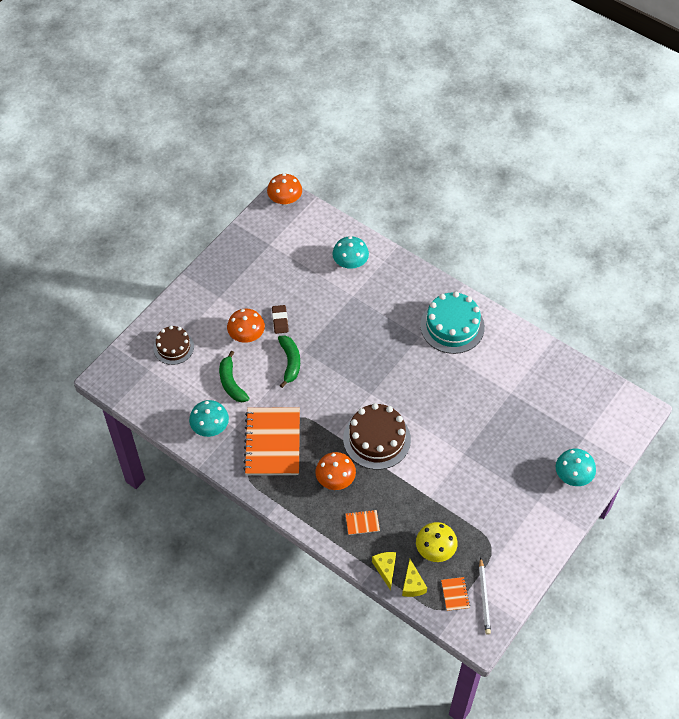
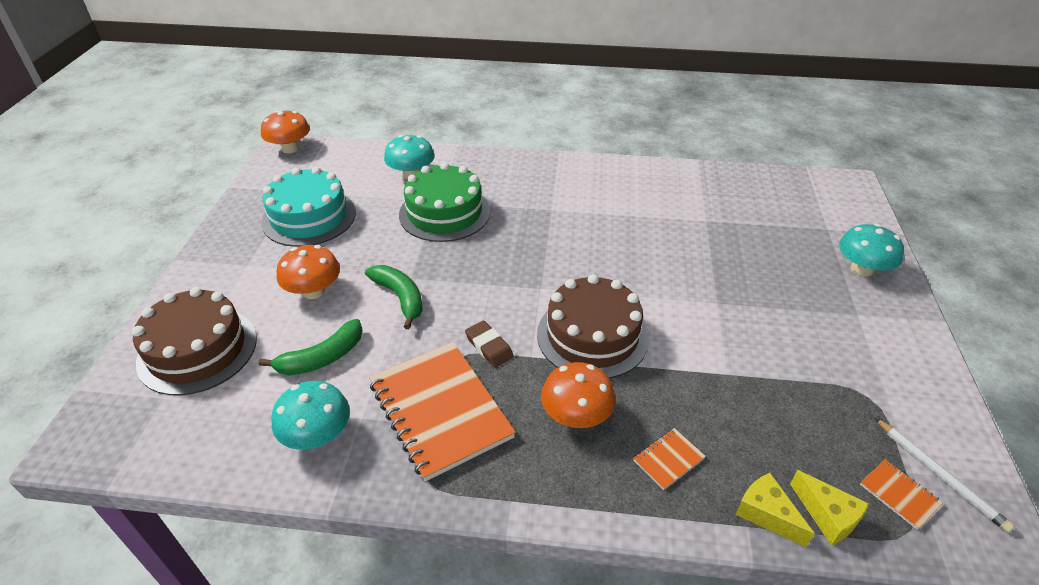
camera: 30 degrees left, 15 degrees down
(173, 347) = (197, 350): brown cake -> brown cake, size x1.60
(231, 383) = (322, 358): green banana -> green banana turned 75 degrees counterclockwise
(280, 320) = (355, 258): brown eraser -> brown eraser (489, 347)
(351, 308) = (444, 213): none -> green cake
(435, 549) = (804, 441): yellow mushroom -> none
(452, 326) = (581, 187): turquoise cake -> turquoise cake (309, 217)

